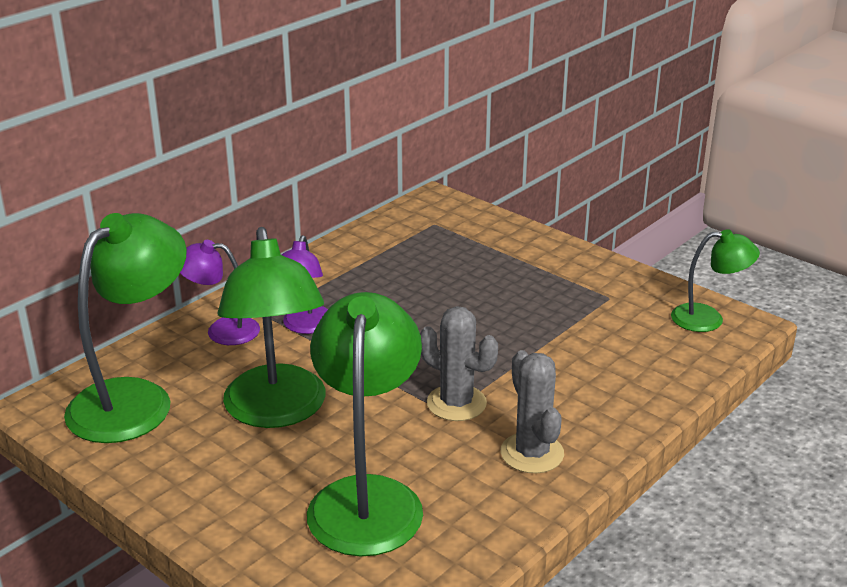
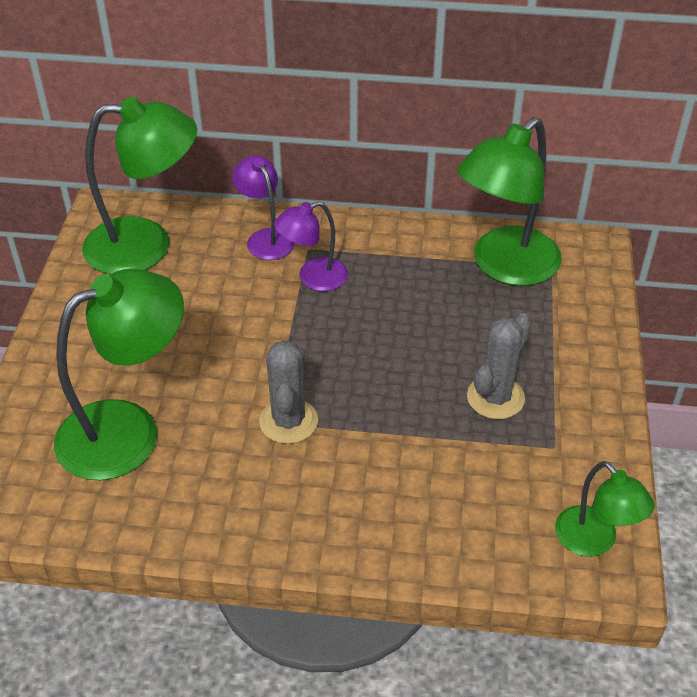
camera: 55 degrees right, 15 degrees up
(277, 411) = (191, 324): green lamp -> green lamp (504, 267)
(532, 453) = (259, 503): grey cactus -> grey cactus (495, 398)

